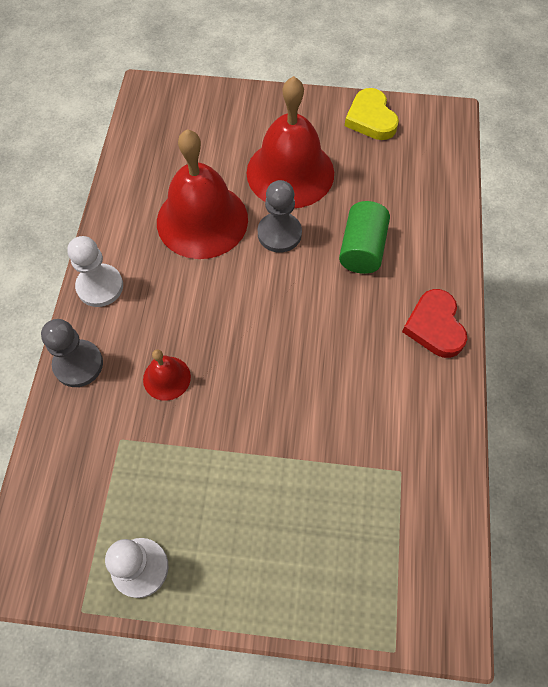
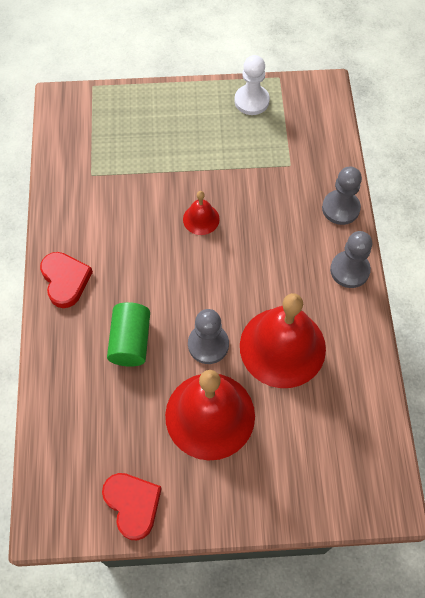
camera: 170 degrees right, 0 degrees up
(100, 286) = (349, 270): white pawn -> grey pawn
(166, 378) = (271, 209): red bell -> red bell (201, 219)
(371, 118) = (133, 504): yellow heart -> red heart

